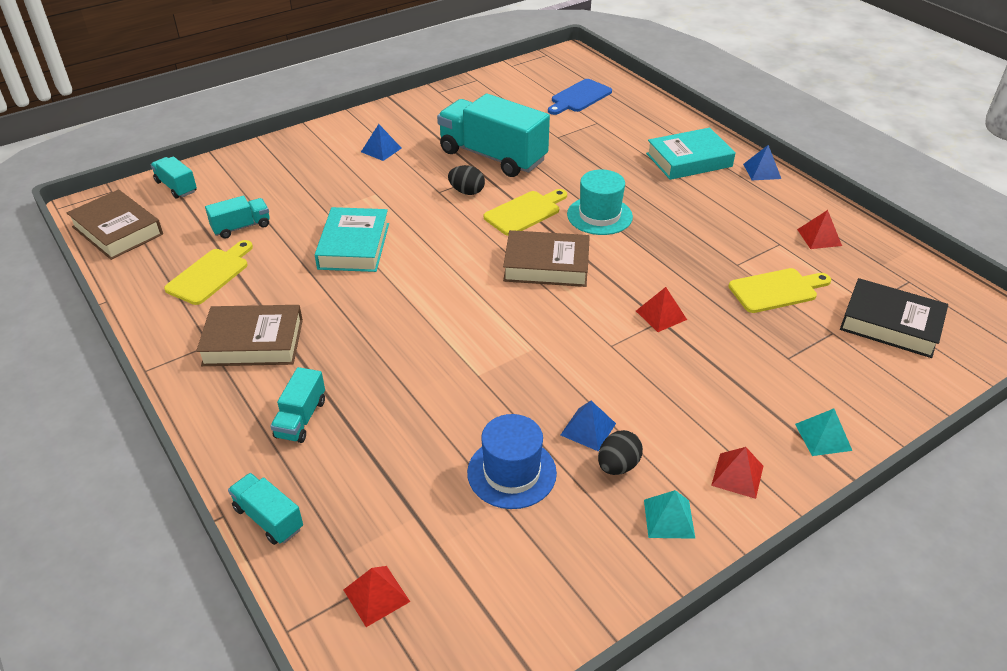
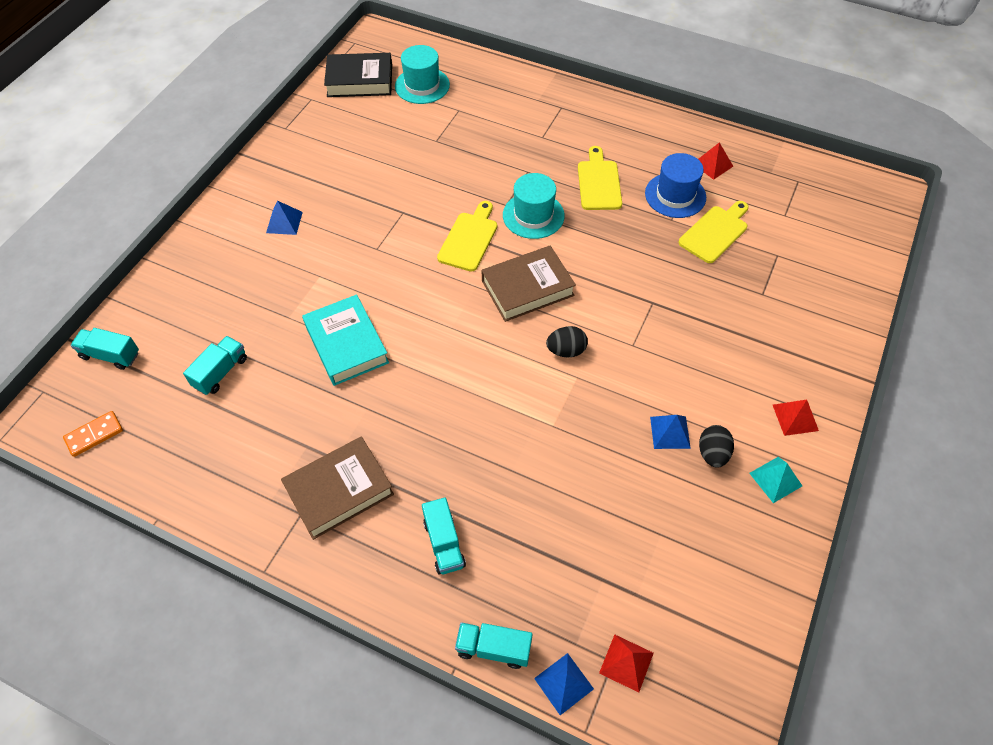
camera: 30 degrees left, 15 degrees up
(117, 230) = (94, 435): brown book -> orange domino
(210, 274) = (236, 439): yellow cutting board -> yellow cutting board (599, 182)
(467, 192) = (402, 238): black egg -> black egg (566, 350)
(492, 156) = (395, 187): turquoise truck -> none
(511, 472) = (643, 501): blue hat -> blue hat (675, 195)
(579, 97) = (422, 85): blue cutting board -> turquoise hat
(661, 315) = (649, 297): red pyramid -> none
(689, 160) = (564, 123): turquoise book -> none
(762, 171) = (628, 112): blue pyramid -> blue pyramid (564, 683)
(823, 437) = (828, 354): turquoise pyramid -> none
(890, 324) = (810, 228): black book -> black book (360, 80)

